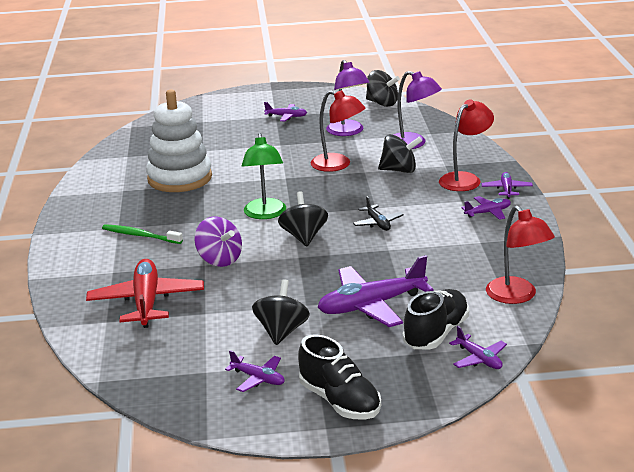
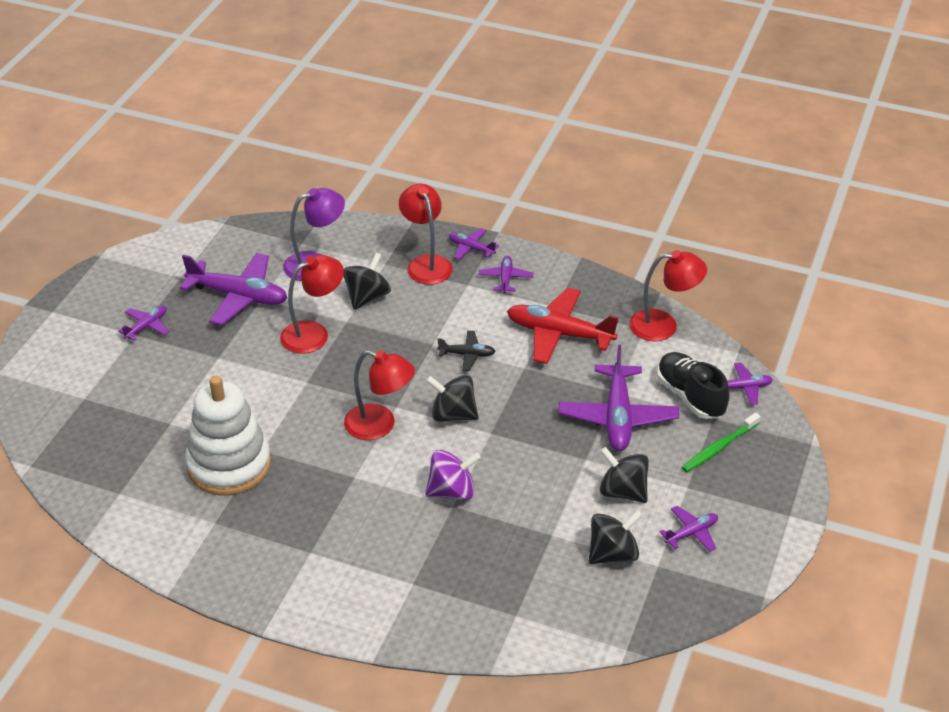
camera: 65 degrees left, 15 degrees up
(140, 235) = (345, 538): green toothbrush -> green toothbrush (718, 448)
(146, 302) = (499, 573): red plane -> red plane (559, 334)
(265, 214) = (380, 425): green lamp -> red lamp
(340, 401) = (757, 493): black shoe -> none
(348, 132) = (238, 296): purple lamp -> purple plane
(382, 103) = (190, 245): black spinning top -> black spinning top (613, 553)

